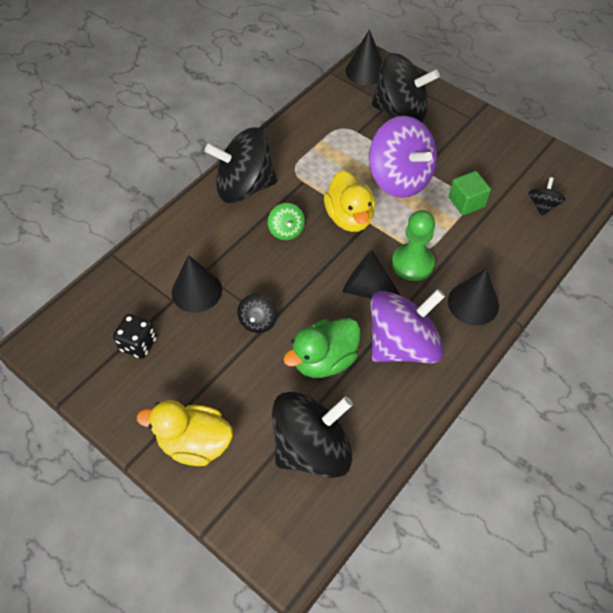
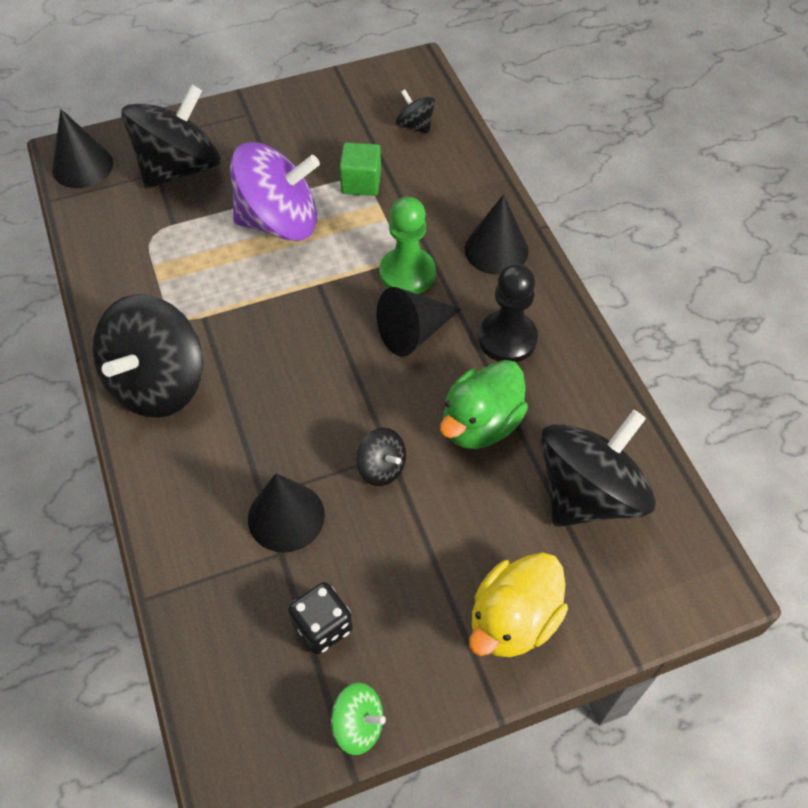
camera: 60 degrees left, 0 degrees up
(286, 230) = (266, 371): green spinning top -> green spinning top (358, 725)
(312, 448) = (588, 493): black spinning top -> black spinning top turned 45 degrees clockwise
(324, 360) = (480, 424): green duck -> green duck turned 45 degrees clockwise
(349, 217) = (297, 298): yellow duck -> none
(402, 344) = (507, 339): purple spinning top -> black pawn

